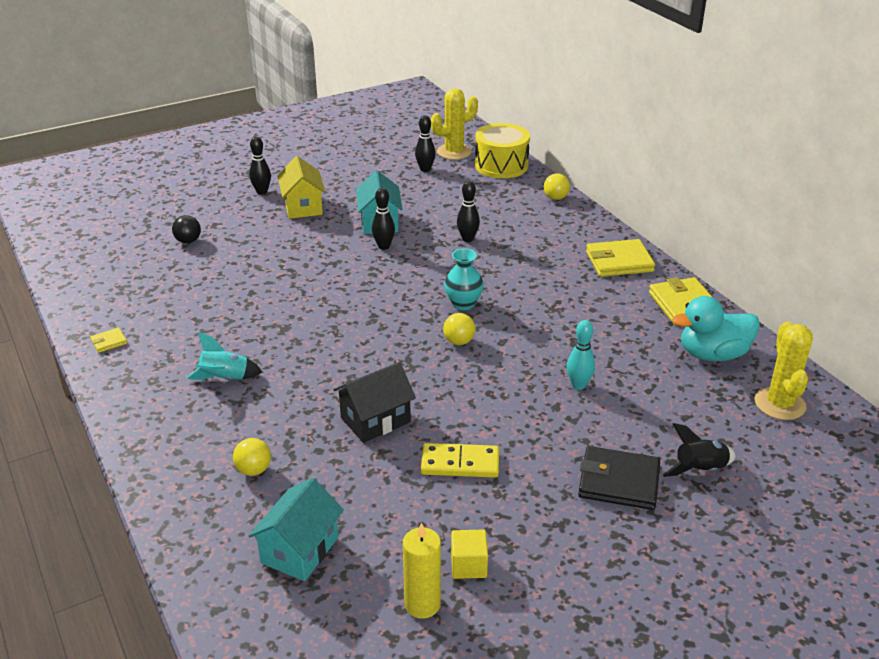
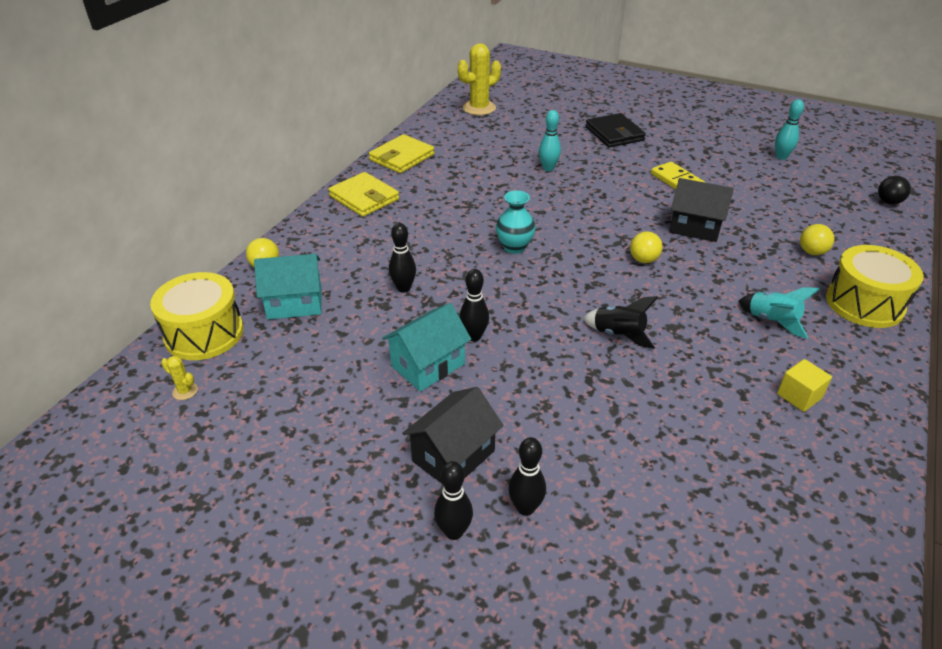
camera: 125 degrees left, 5 degrees up
(109, 342) = (856, 435): yellow wallet -> none
(168, 446) = (864, 303): none -> yellow drum
(188, 241) = (644, 518): black ball -> black ball (888, 202)
(300, 550) = (823, 204): turquoise house -> turquoise house (295, 303)
(303, 206) = (453, 456): yellow house -> black house
(422, 604) = (781, 157): yellow candle -> turquoise bowling pin
(425, 169) = (258, 393): black bowling pin -> black bowling pin (525, 508)
(454, 152) = (185, 391): yellow cactus -> yellow cactus, size x0.44
(459, 341) = (566, 229): yellow ball -> yellow ball (643, 260)
(468, 565) = (739, 154): yellow cube -> yellow cube (799, 396)
(700, 470) = (570, 116): black rocket -> black rocket (618, 334)
(712, 354) = (453, 135): turquoise duck -> none

